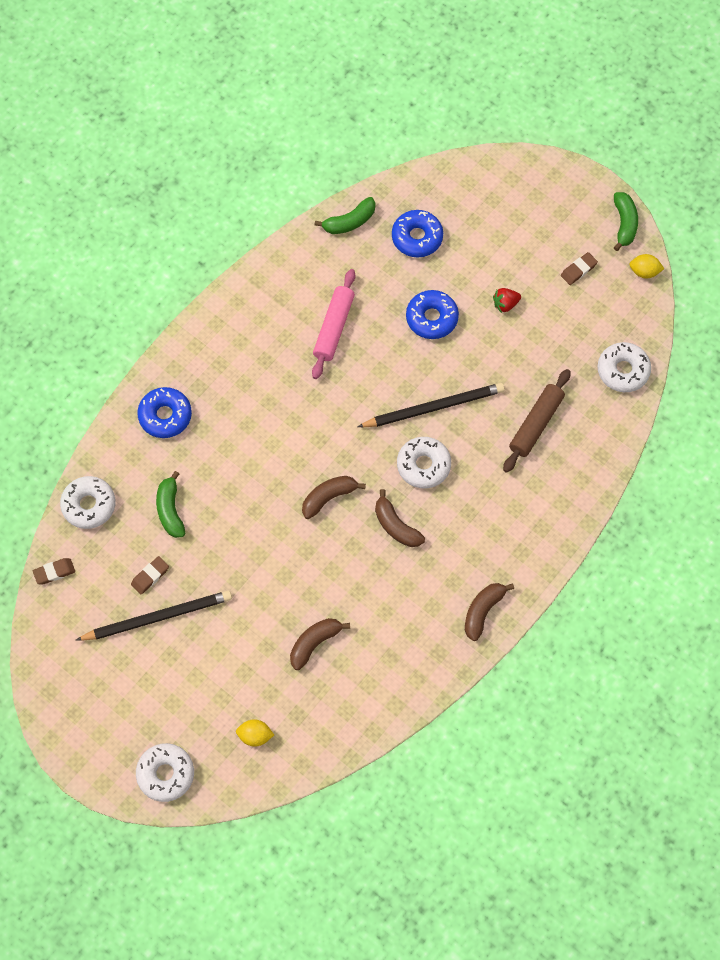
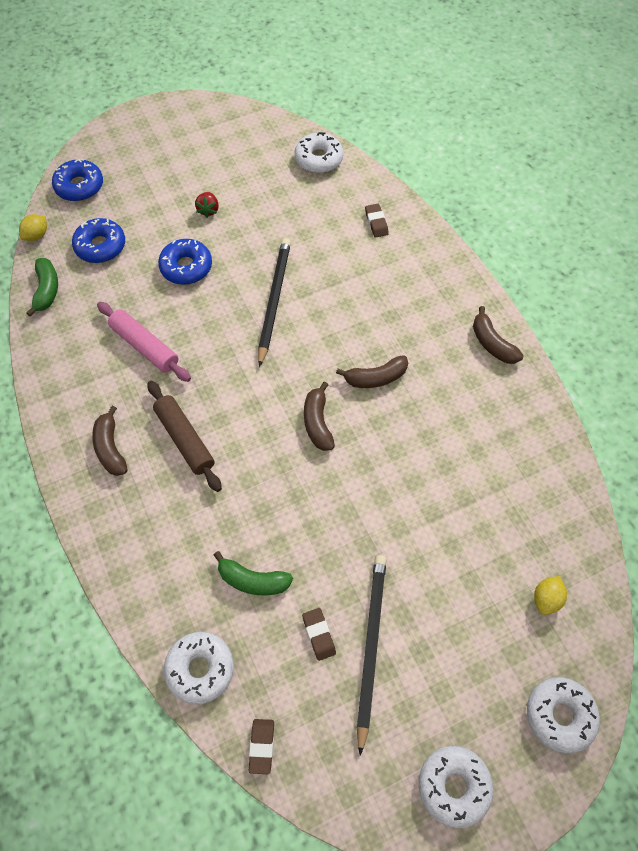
camera: 65 degrees left, 5 degrees down
(165, 416) = (142, 540): blue donut -> blue donut (79, 186)
(314, 643) = (466, 498): brown banana -> brown banana (110, 448)
(423, 465) = (326, 331): white donut -> white donut (453, 786)
(536, 424) = (333, 234): brown rolling pin -> brown rolling pin (185, 439)
(578, 270) = (210, 151): brown eraser -> brown eraser (376, 223)
(624, 224) = (190, 107): green banana -> none
(644, 272) = (240, 112): yellow lemon -> yellow lemon (37, 235)

